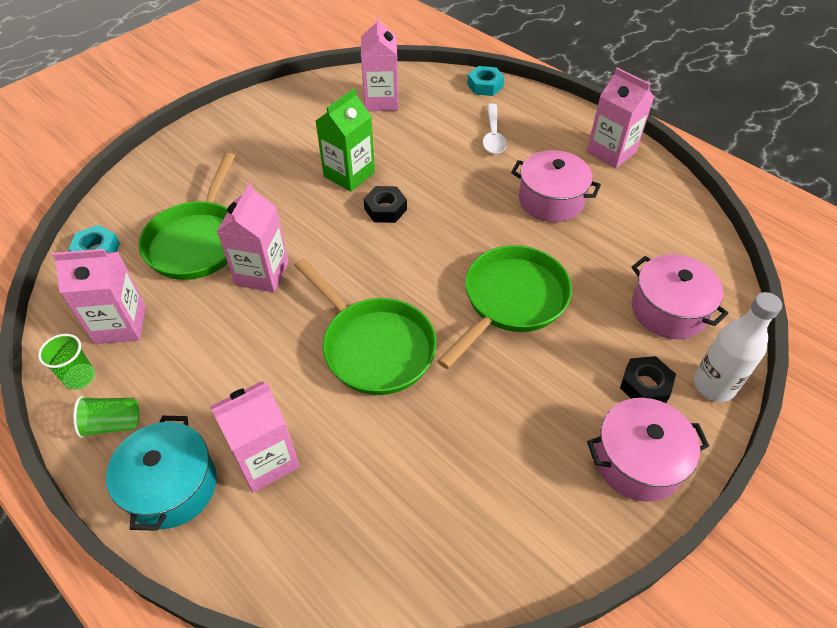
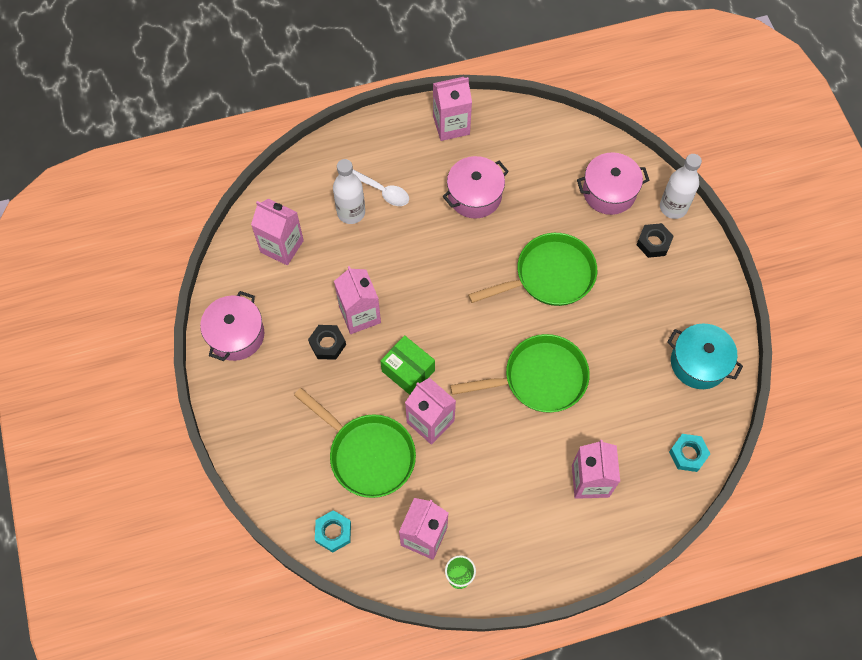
camera: 60 degrees left, 15 degrees up
(113, 424) = (512, 565): green cup -> none
(172, 486) = (580, 543): turquoise pot -> turquoise pot (698, 363)
(310, 232) = (408, 371): none -> green box
(349, 174) = (360, 314): green carton -> pink carton
(385, 209) = (415, 308): black nut -> black nut (327, 344)
(452, 127) = (351, 212): none -> white bottle
(485, 86) = (315, 160): turquoise nut -> turquoise nut (688, 454)
(511, 301) = (549, 276): green pan -> green pan turned 90 degrees clockwise
(637, 461) = (697, 280): pink pot -> pink pot (236, 335)

